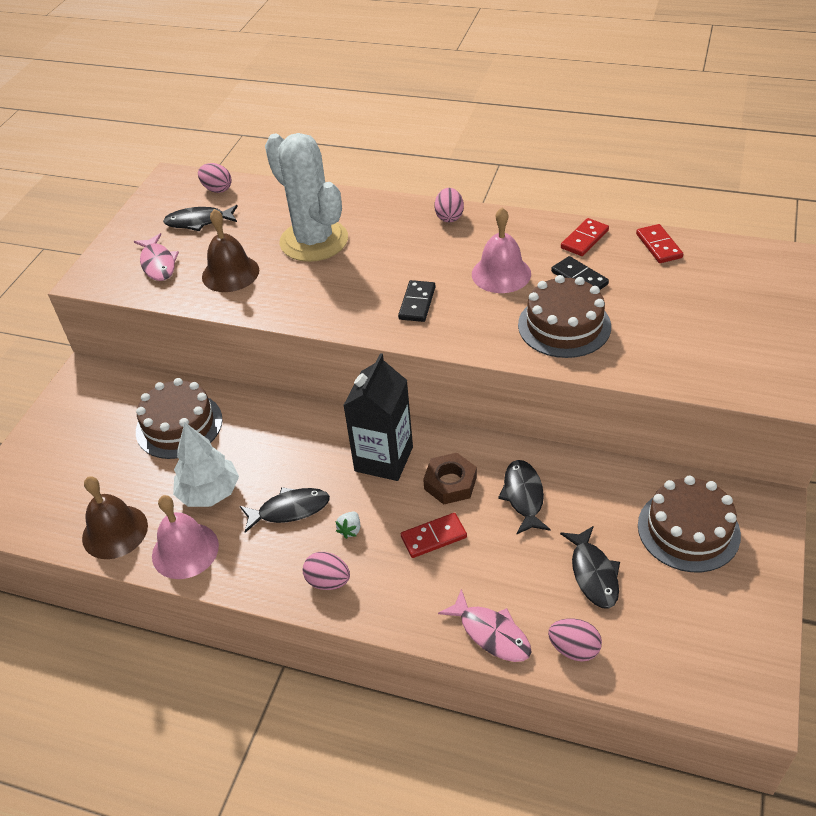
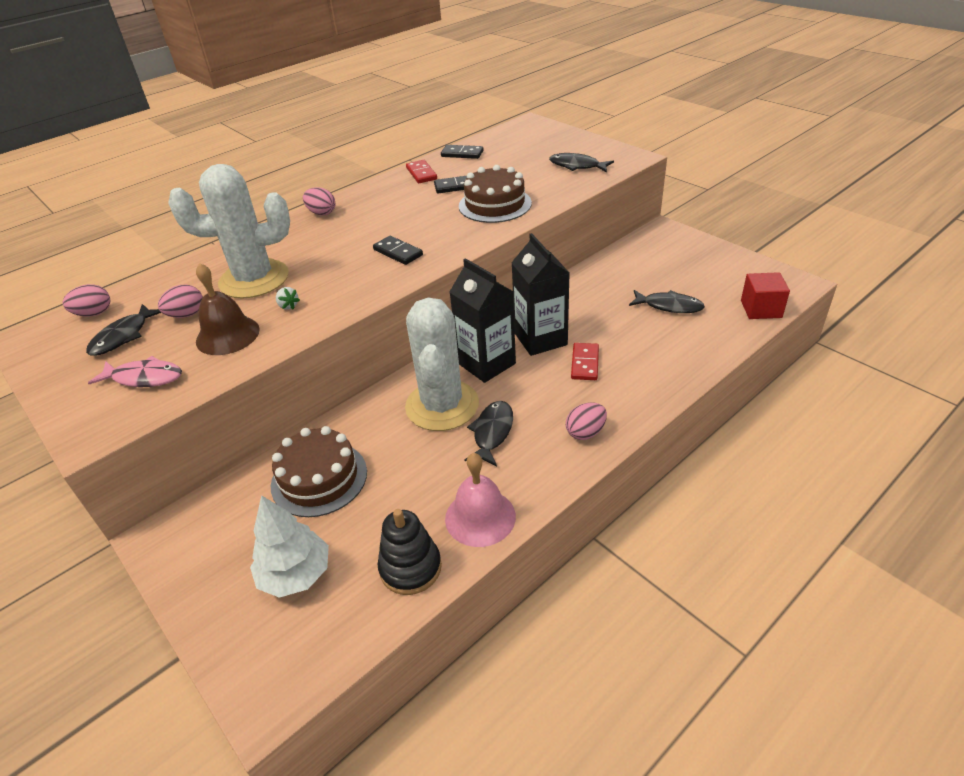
camera: 60 degrees left, 5 degrees down
(115, 531) = (410, 568): brown bell -> black stacking toy
(209, 493) = (426, 480): white tree -> white tree (296, 574)
(305, 456) = (442, 405): none -> white cactus
(350, 530) = (543, 404): white strawberry -> white strawberry (288, 306)
(450, 483) = (540, 339): brown nut -> black carton
(491, 633) = (689, 365): pink fish -> none
(501, 274) = (413, 211): pink bell -> none
(523, 496) = (581, 311): black fish -> black fish (577, 166)
(574, 649) = (724, 334): pink egg -> pink egg (186, 314)
(658, 673) = (761, 309): none -> red cube
(659, 246) = (462, 154): red domino -> black domino
(688, 530) = (661, 260): brown cake -> none

